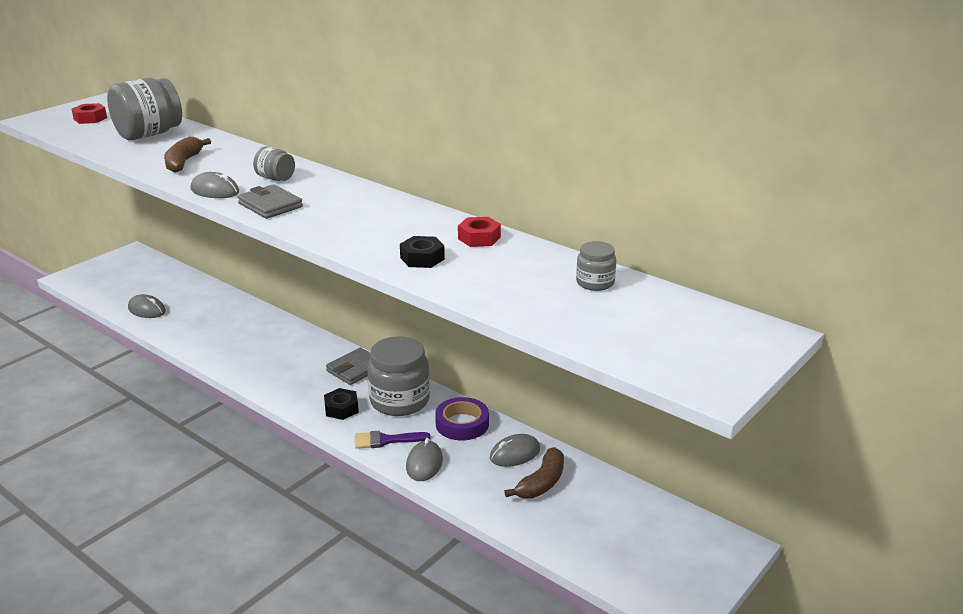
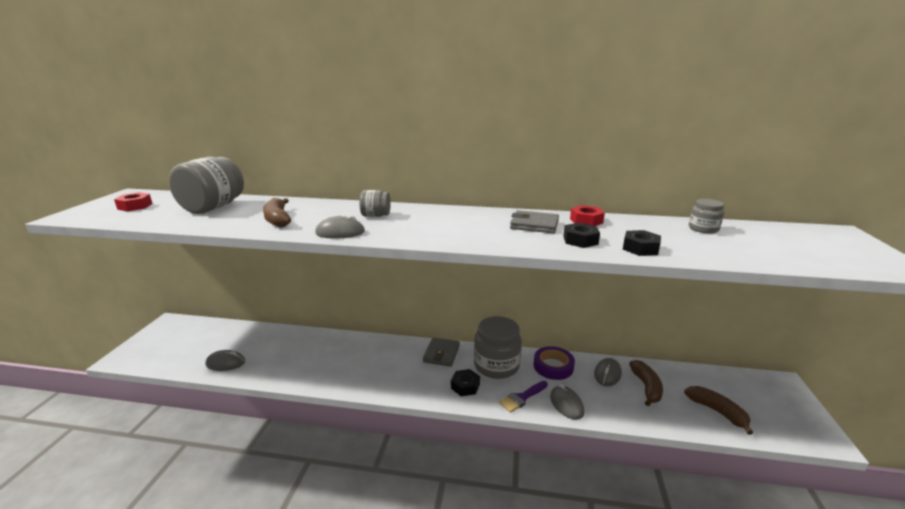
camera: 30 degrees left, 5 degrees down
(270, 205) = (404, 232): grey wallet -> grey wallet (534, 225)
(465, 284) = (640, 248): none -> black nut
(589, 536) = (717, 412): none -> brown banana

